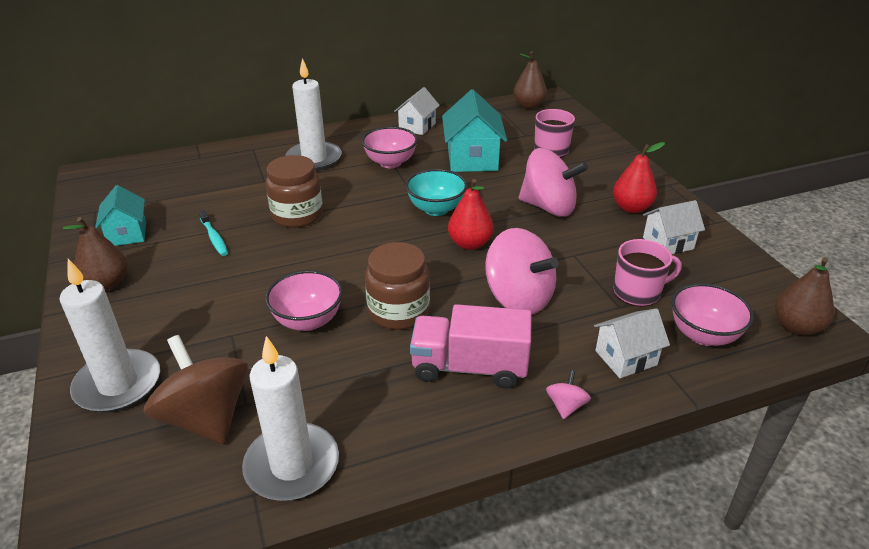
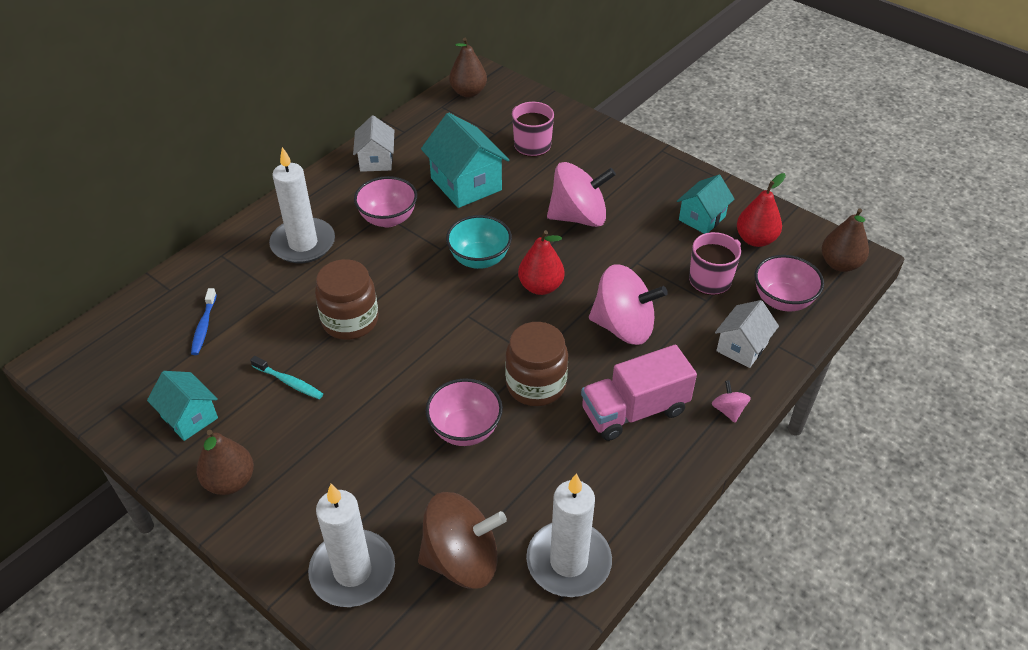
camera: 30 degrees left, 10 degrees up
(197, 185) = (204, 326): none -> blue toothbrush
(206, 417) = (462, 559): brown spinning top -> brown spinning top turned 150 degrees clockwise
(631, 208) = (648, 190): red pear -> red pear (755, 239)
(668, 243) = (702, 218): white house -> turquoise house

